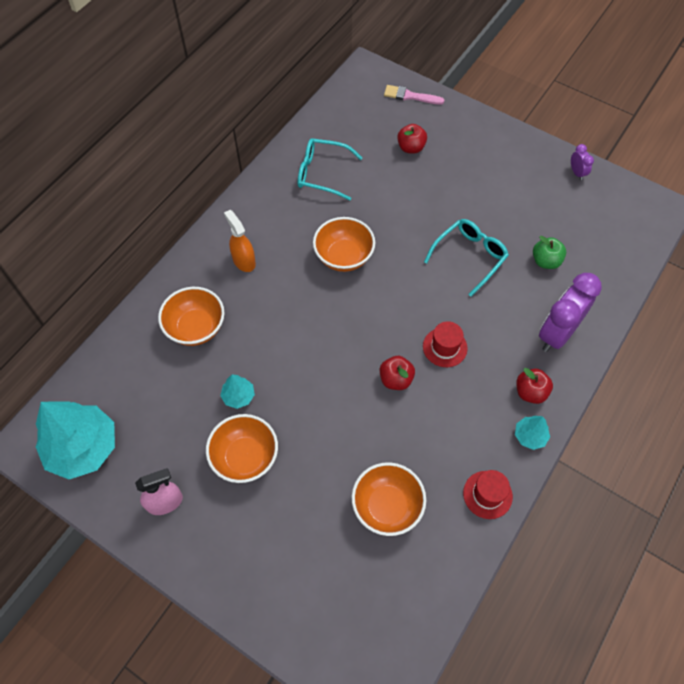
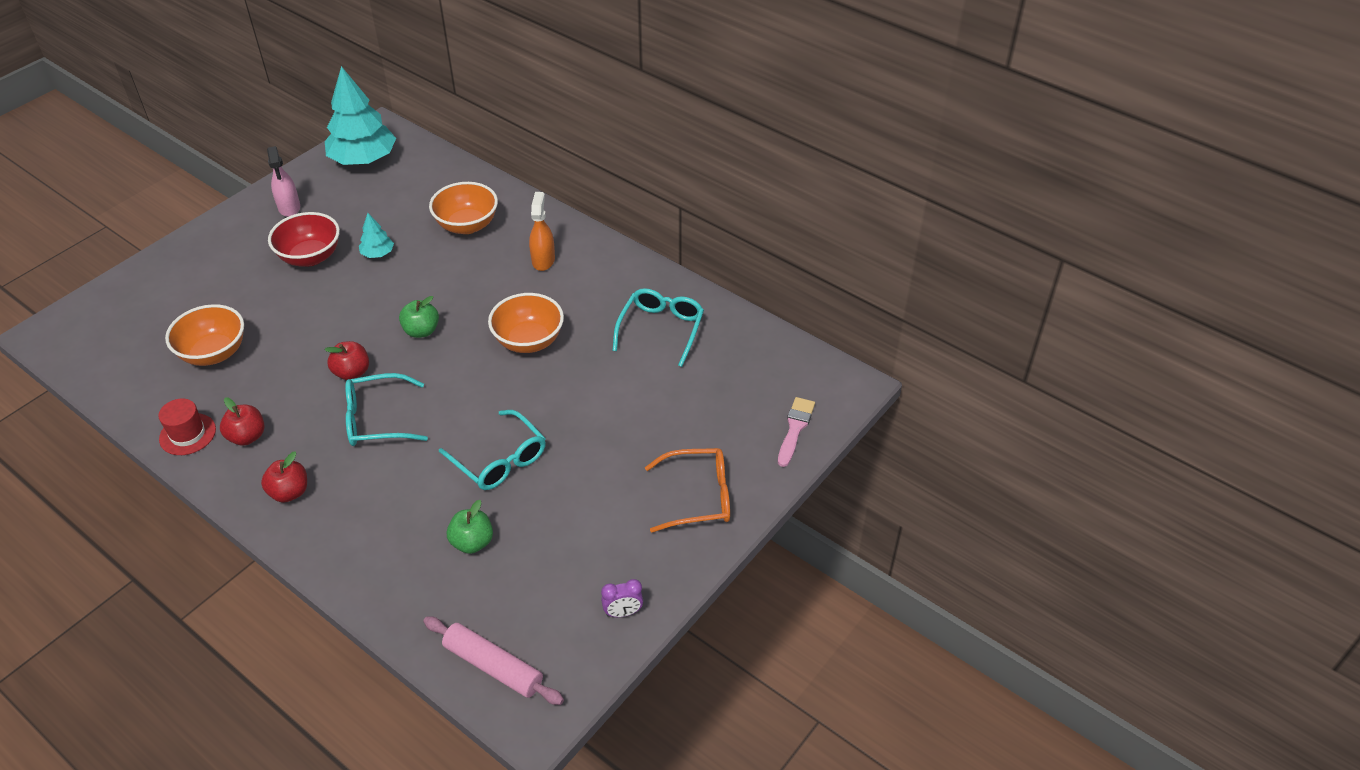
camera: 95 degrees right, 15 degrees down
(244, 261) = (543, 260): orange spray bottle -> orange spray bottle turned 60 degrees counterclockwise
(245, 457) = (310, 257): orange bowl -> red bowl
(340, 336) = (421, 331): none -> green apple
(411, 148) = (695, 420): red apple -> red apple (247, 436)
(445, 347) = (377, 419): red hat -> turquoise glasses
(478, 142) = (698, 497): none -> orange glasses
(530, 436) = (236, 482): turquoise tree -> none
(557, 334) = (358, 534): purple clock -> none
(635, 234) = (493, 666): none -> pink rolling pin

